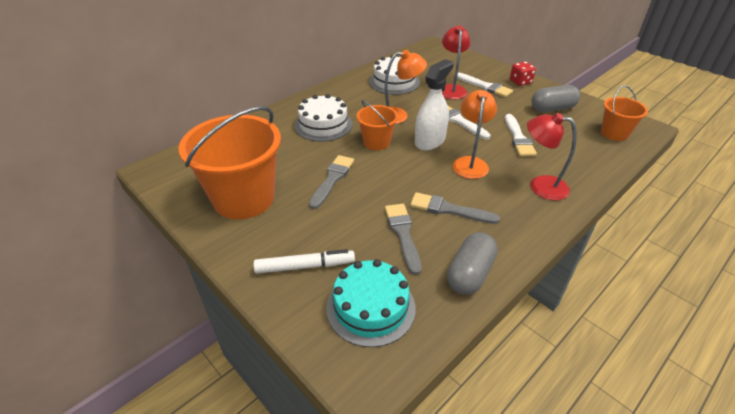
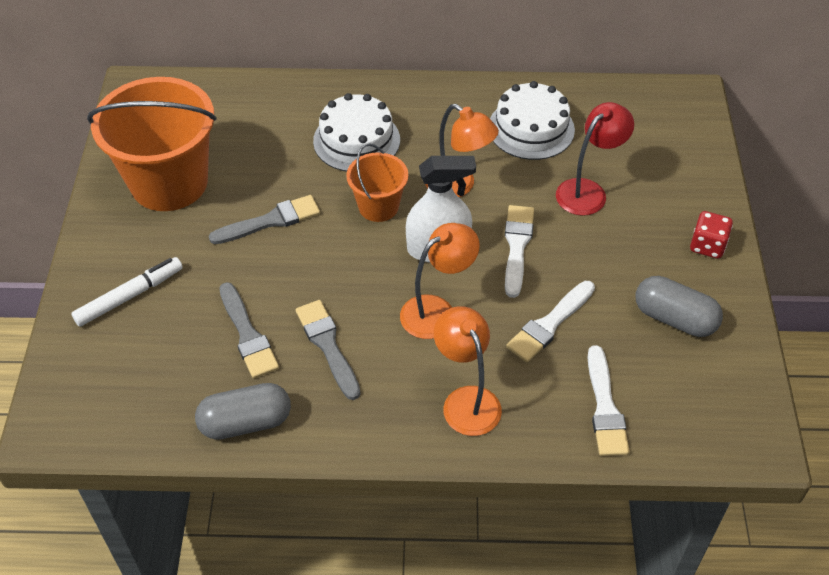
camera: 45 degrees right, 10 degrees up
(305, 266) = (130, 296): white marker -> white marker turned 75 degrees counterclockwise
(370, 307) = (128, 377): turquoise cake -> none
(403, 234) = (247, 334): grey brush -> grey brush turned 120 degrees clockwise
(485, 86) = (641, 218): white brush -> white brush (605, 407)
(540, 186) = (466, 400): red lamp -> orange lamp
(614, 133) = (692, 416): orange bucket -> none

